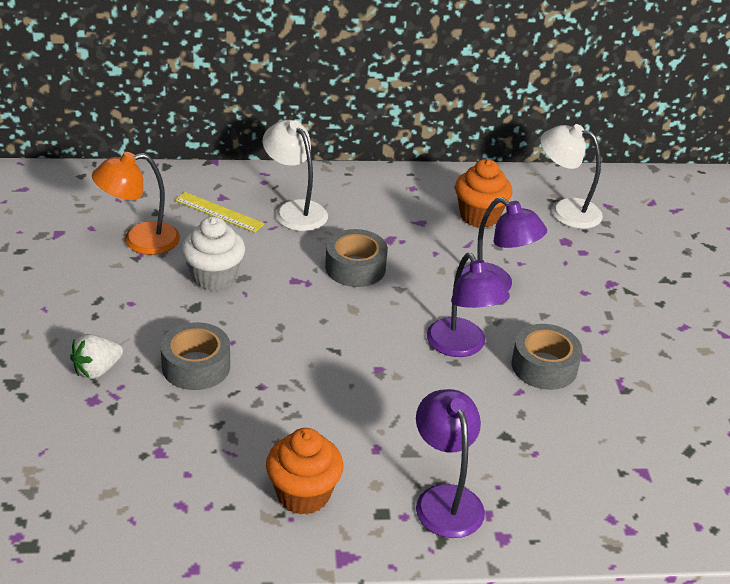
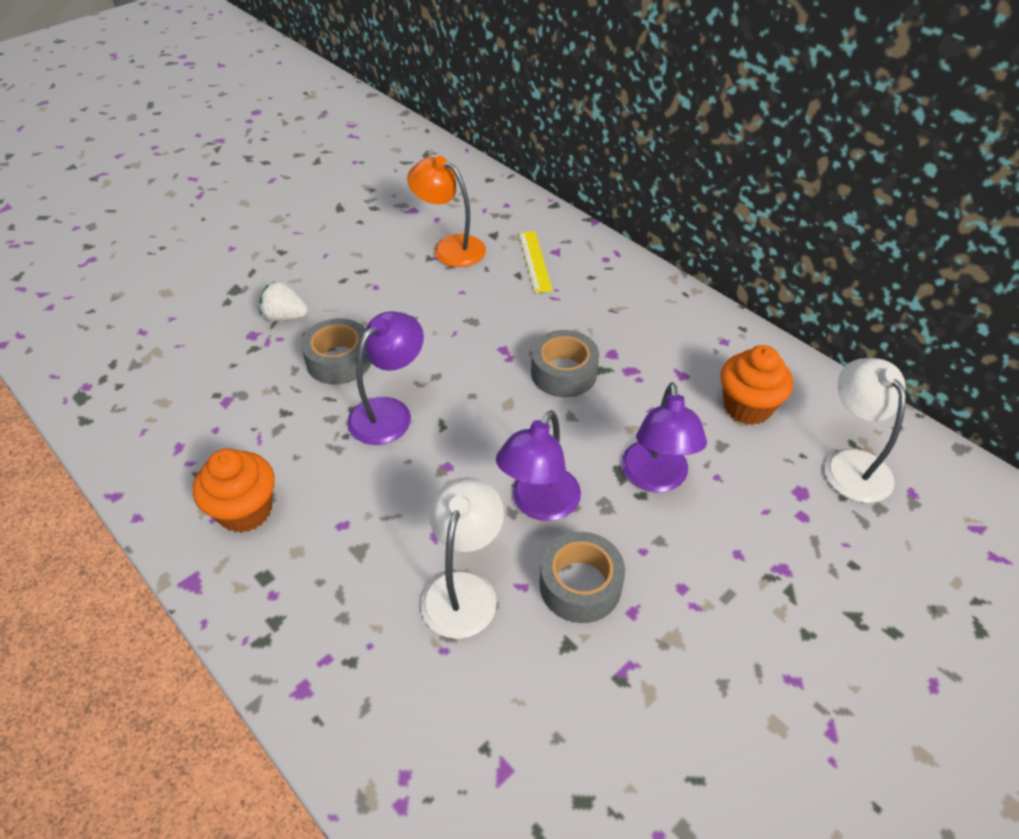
camera: 55 degrees right, 10 degrees up
(214, 277) = (453, 306): white cupcake -> none
(295, 210) = (592, 295): white lamp -> white lamp (463, 589)
(445, 499) = (317, 613): purple lamp -> purple lamp (389, 412)

